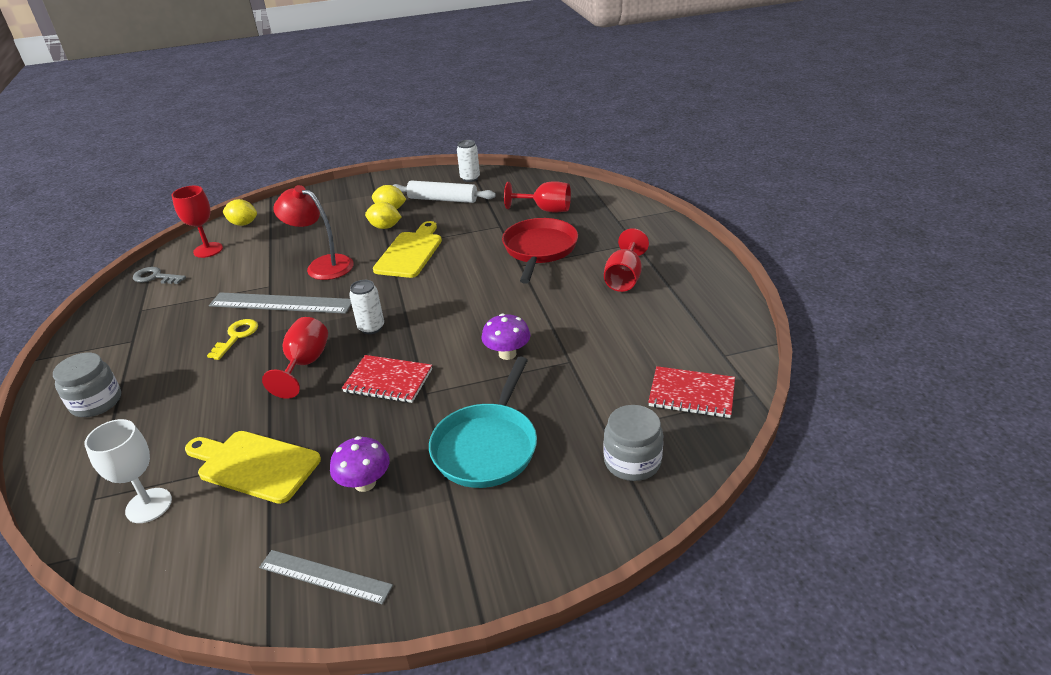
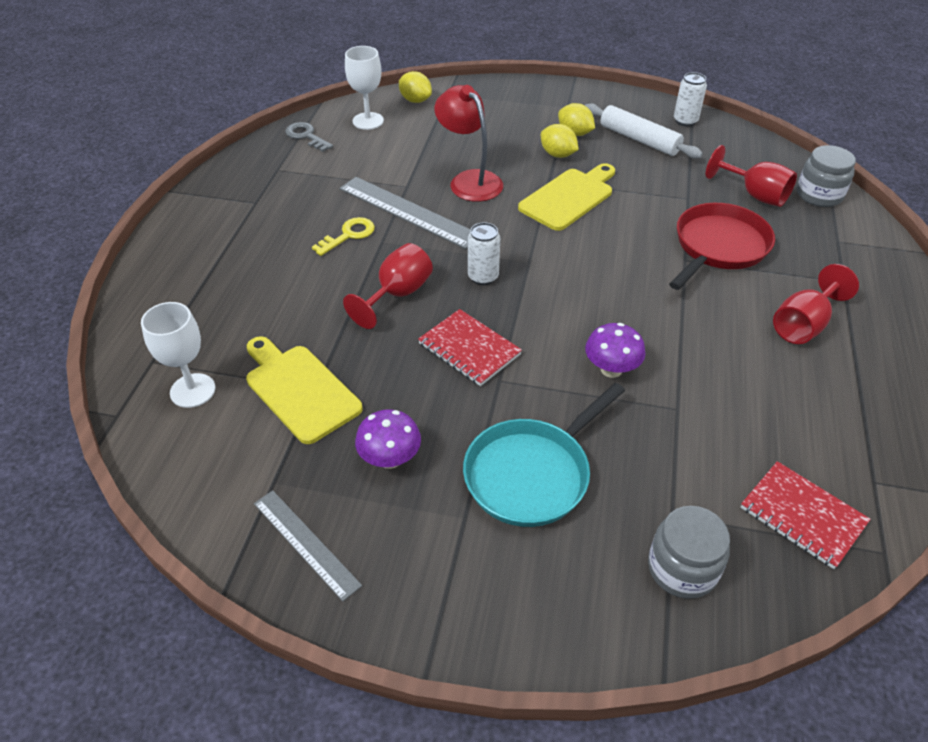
camera: 25 degrees right, 10 degrees up
(96, 402) = (197, 259): grey jar -> grey jar (819, 195)
(208, 250) = (368, 121): red goblet -> white goblet

